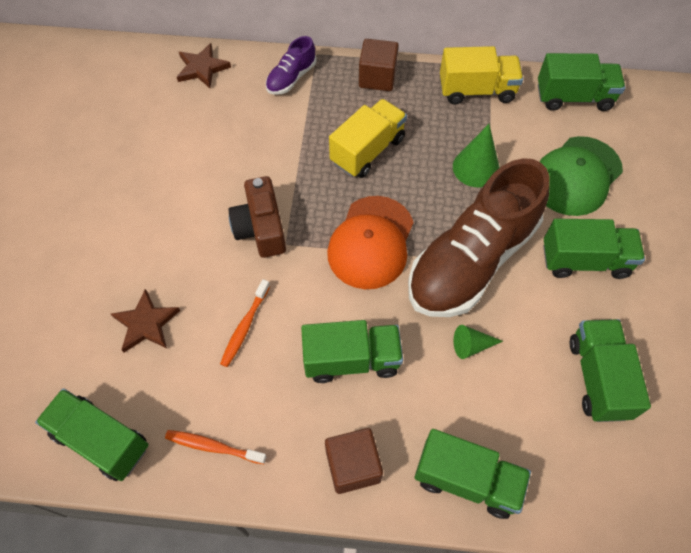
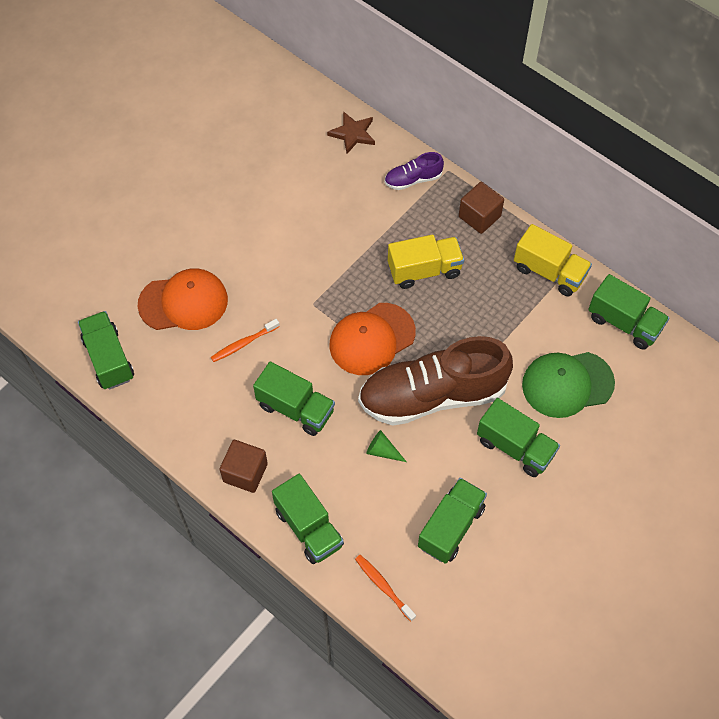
camera: 35 degrees right, 0 degrees up
(146, 323) = (183, 302): brown star -> orange cap
(213, 447) = (170, 406): orange toothbrush -> orange toothbrush (383, 586)
(261, 228) = (304, 283): brown camera -> none
(476, 167) = (495, 331): green cone -> none

